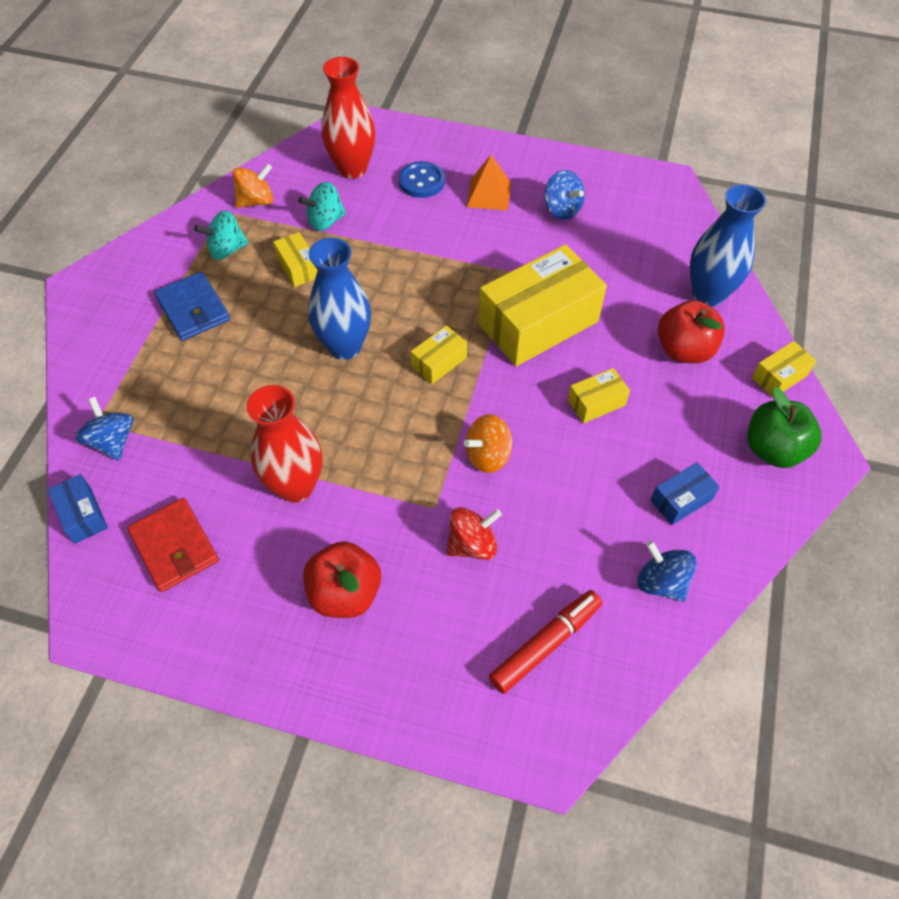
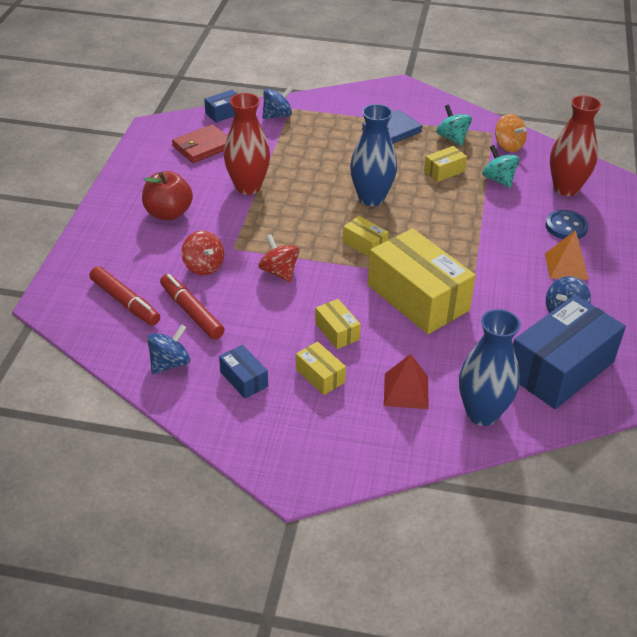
camera: 85 degrees right, 15 degrees down
(487, 455) = (279, 272): orange spinning top -> red spinning top
(565, 558) = (191, 312): none -> red marker
(641, 227) = (560, 368): none -> blue box
(684, 350) = (406, 391): red apple -> red pyramid
(773, 449) = (300, 445): green apple -> none
(779, 377) = (386, 459): yellow box -> yellow box (320, 376)

